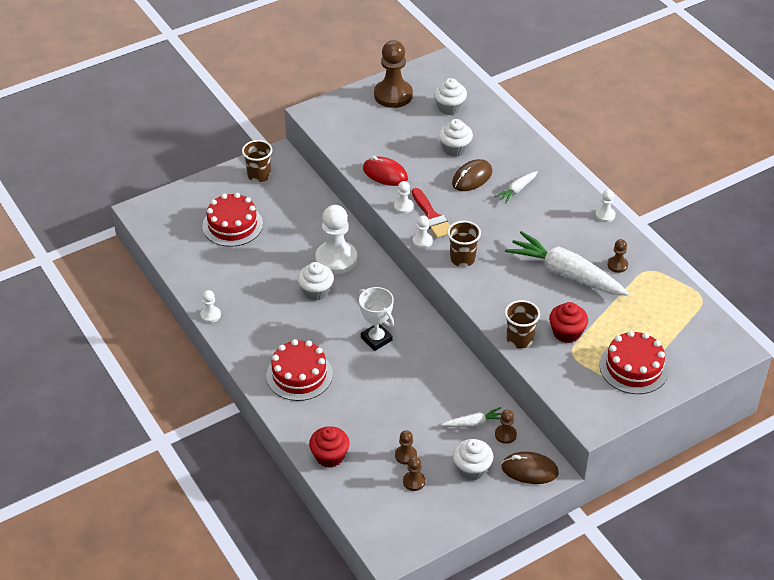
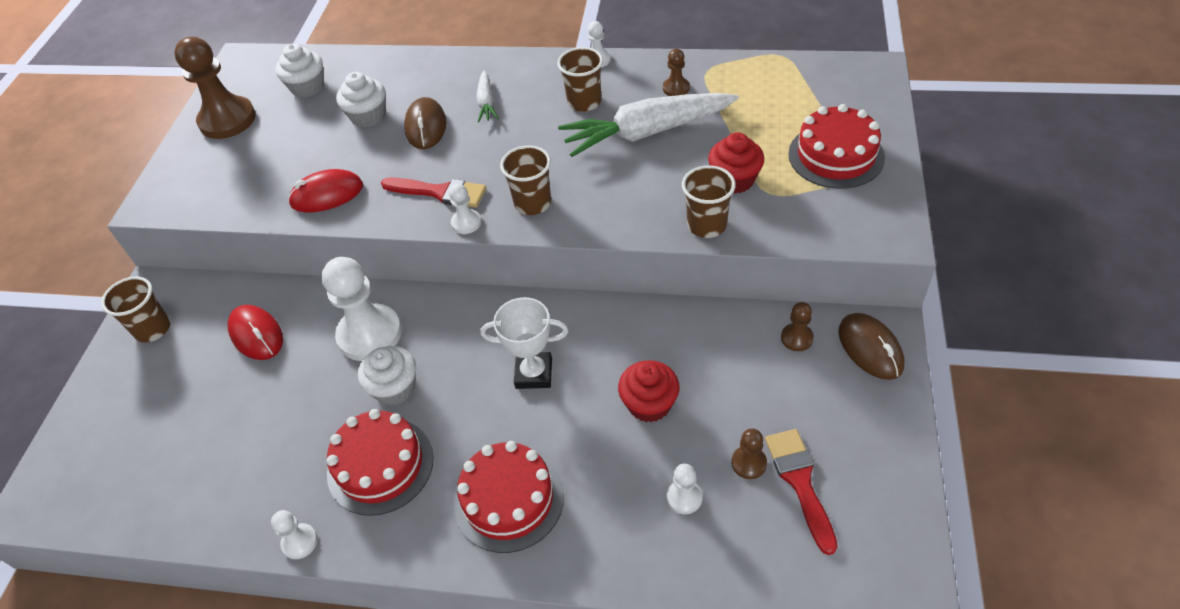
camera: 45 degrees left, 5 degrees up
(232, 225) = (189, 410): red cake -> red cake (380, 465)
(294, 216) = (256, 335): none -> red mouse
(329, 456) = (679, 556): red cupcake -> red cupcake (649, 404)
(403, 206) = (395, 208): white pawn -> white pawn (684, 497)
(414, 481) = (800, 482): brown pawn -> red brush
(472, 469) = (825, 405): white cupcake -> none
(473, 423) = (753, 358): white carrot -> none
(529, 470) = (870, 348): brown mouse -> brown mouse turned 75 degrees counterclockwise
(562, 232) = (584, 102): none -> brown cup

